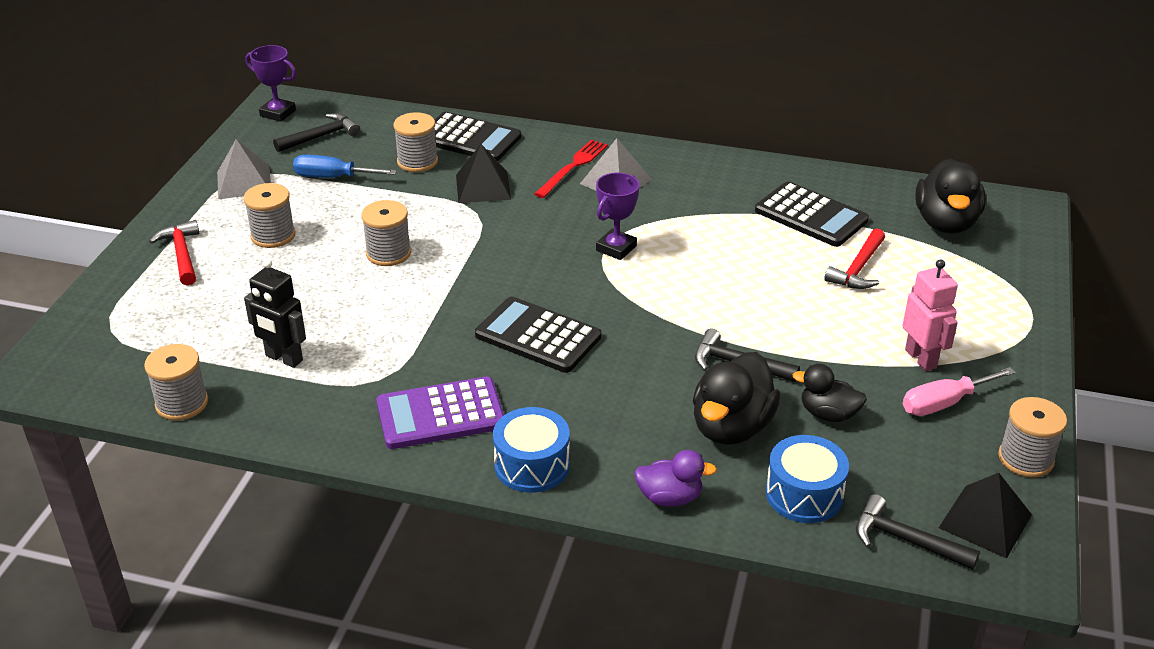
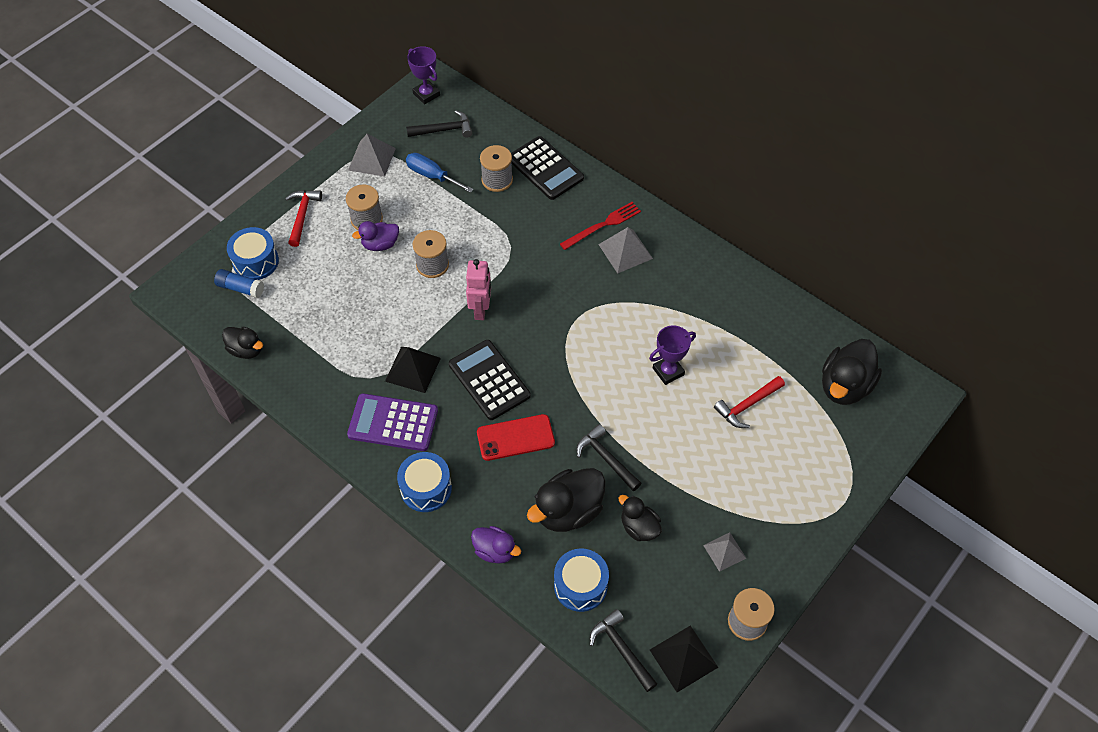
camera: 25 degrees right, 20 degrees up
(135, 345) = (240, 288): none -> blue glue stick
(142, 313) = (256, 262): none -> blue drum
(182, 403) = (246, 350): grey spool -> black duck
(283, 358) = (322, 336): black robot -> none
(307, 253) = (380, 244): none -> purple duck
(483, 187) = (529, 222): black pyramid -> black pyramid (413, 369)
(612, 379) = (515, 438): none -> red phone
(616, 248) = (587, 319): purple trophy -> purple trophy (668, 371)
(811, 215) = (747, 340): black calculator -> none
(921, 358) = (735, 506): pink robot -> pink robot (481, 310)
(944, 403) = (724, 551): pink screwdriver -> grey pyramid

